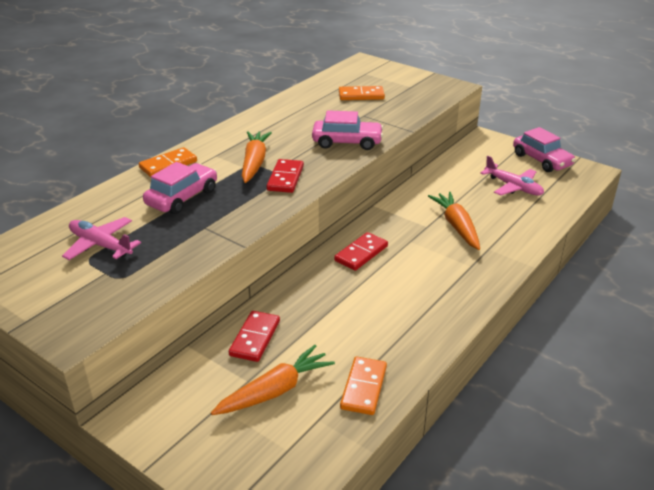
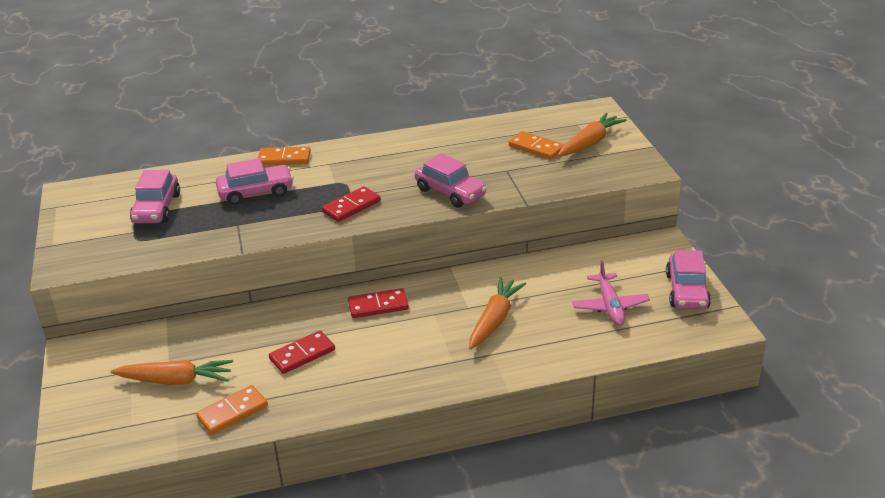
camera: 40 degrees right, 0 degrees up
(100, 245) = (157, 208): pink plane -> pink car
(254, 162) = (348, 182): orange carrot -> orange carrot (590, 143)
(255, 338) = (212, 335): red domino -> red domino (302, 354)

